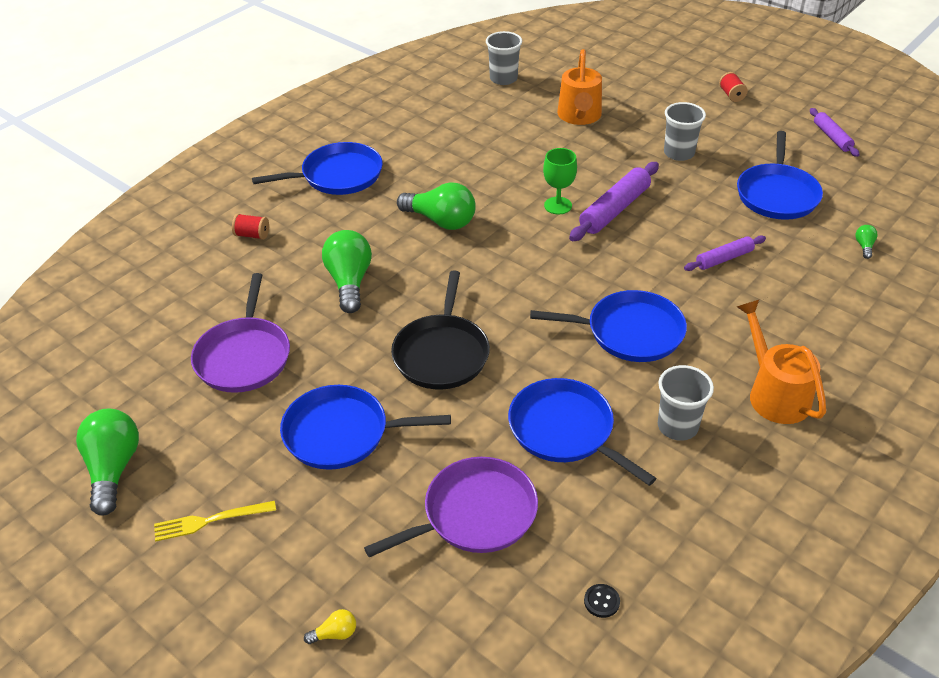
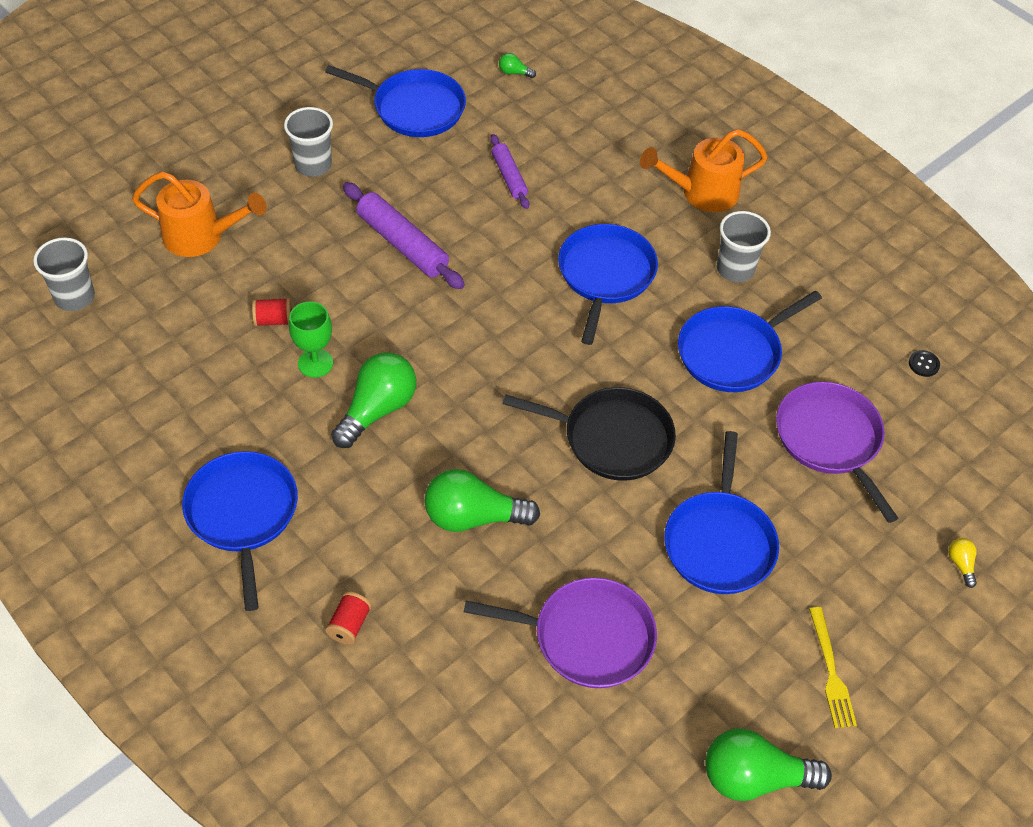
camera: 85 degrees left, 10 degrees up
(558, 205) = (380, 292): green goblet -> green goblet (315, 363)
(731, 95) = (212, 91): red spool -> red spool (274, 320)
(832, 137) = (327, 38): purple rolling pin -> none

